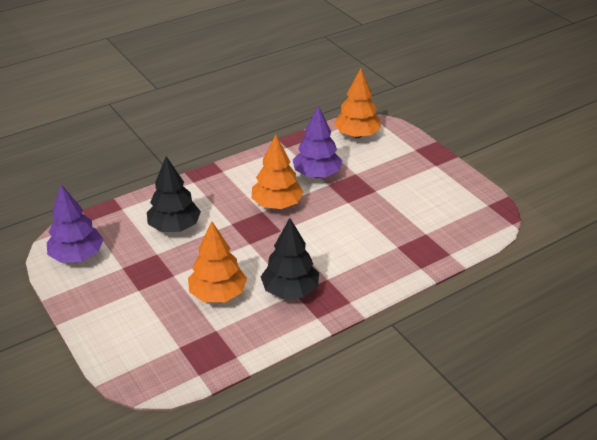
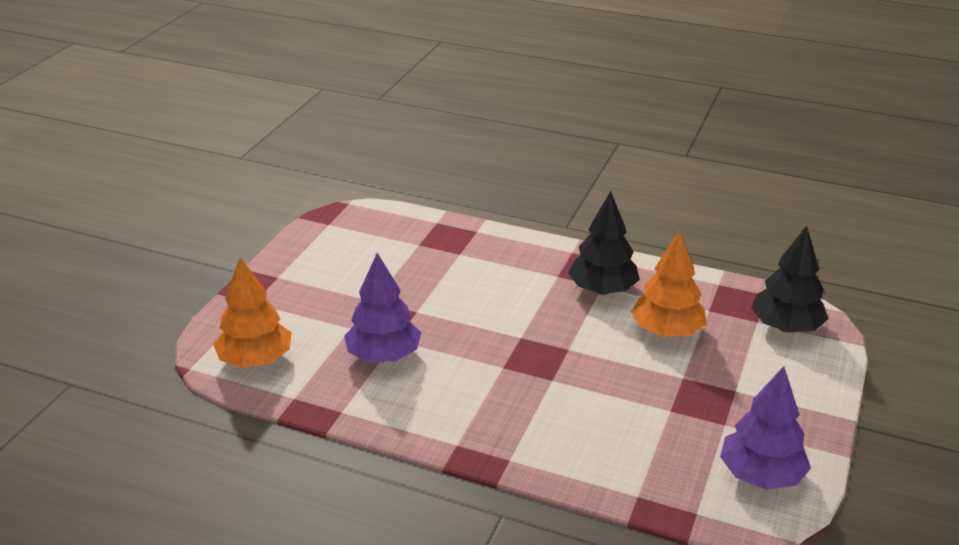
camera: 125 degrees left, 5 degrees down
(174, 227) = (613, 422): black tree -> black tree (785, 327)
(277, 204) = (478, 360): orange tree -> none

